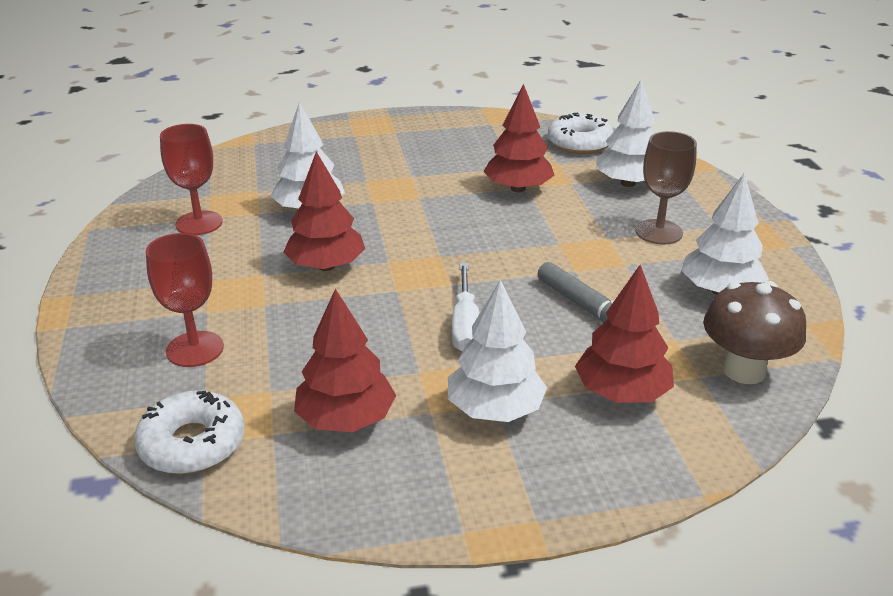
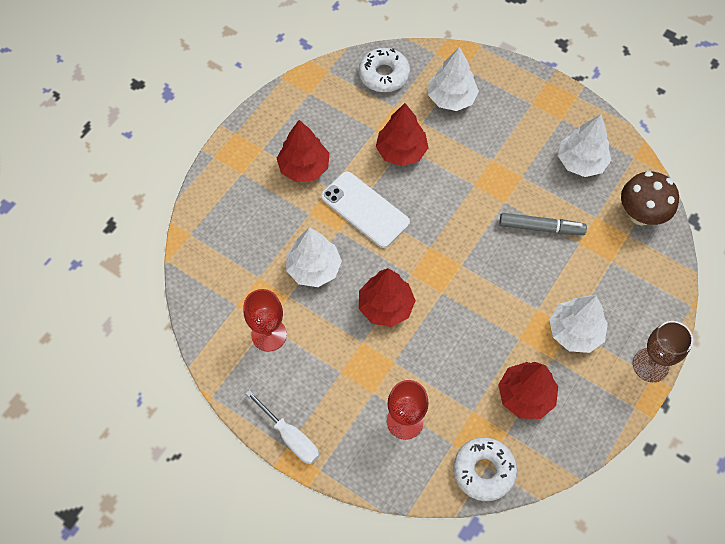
camera: 45 degrees left, 30 degrees up
(419, 202) = (365, 209): none -> white phone
(465, 326) = (503, 289): white screwdriver -> white screwdriver (290, 437)
(621, 392) = (610, 274): red tree -> red tree (304, 167)
(659, 232) = (510, 134): brown goblet -> brown goblet (650, 365)

